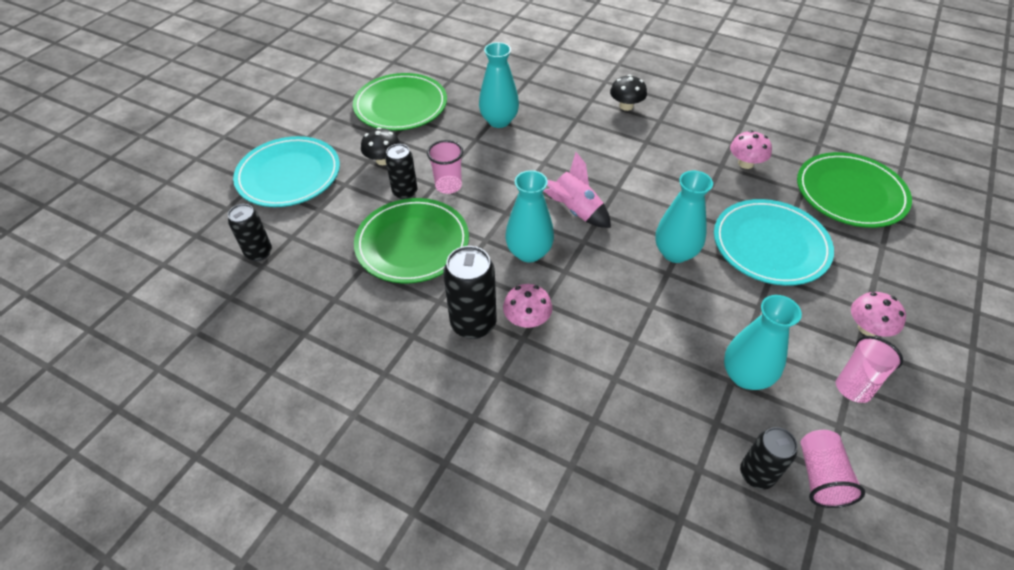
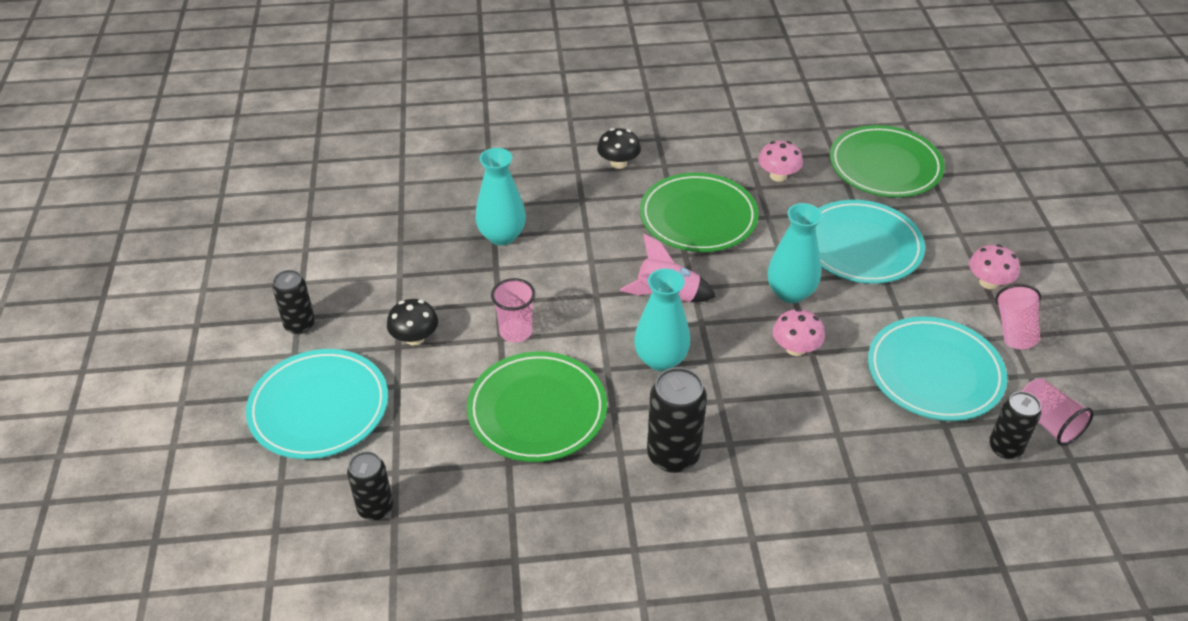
camera: 35 degrees left, 5 degrees down
(401, 106) = (372, 267): green plate -> green plate (698, 217)
(405, 192) = (475, 361): black can -> black can (300, 325)
(527, 320) = (718, 424): pink mushroom -> pink mushroom (795, 348)
(746, 376) = (934, 373): turquoise vase -> turquoise plate

